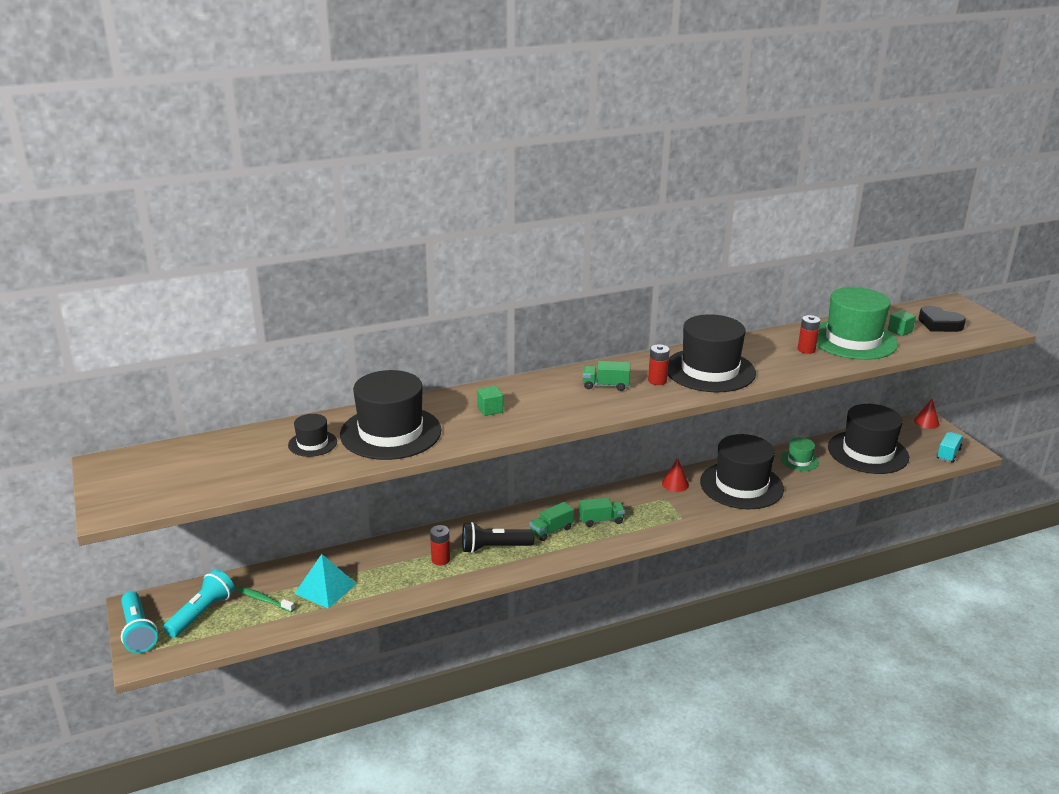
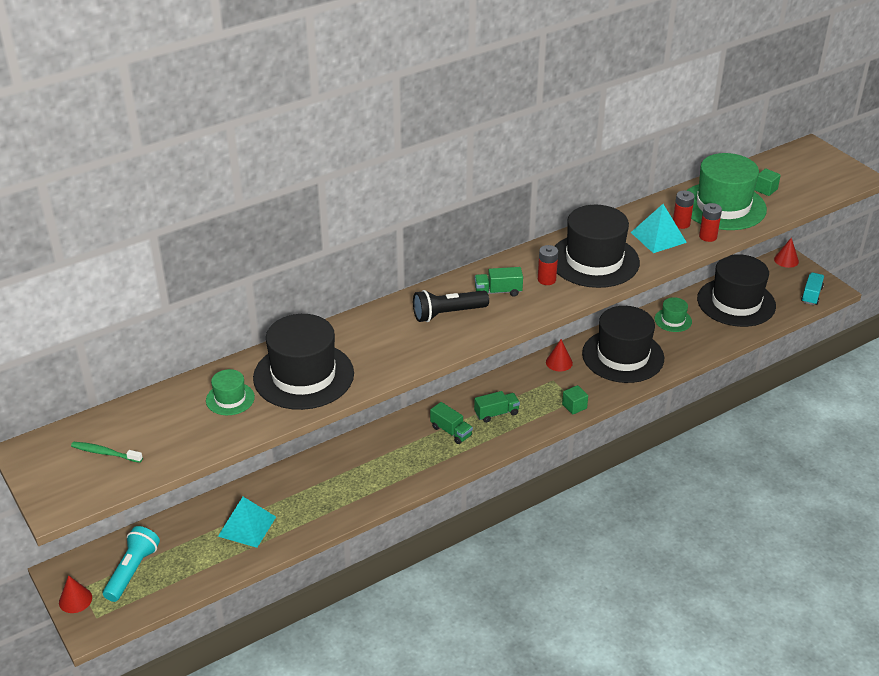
camera: 10 degrees left, 10 degrees up
(138, 631) = (75, 600): turquoise flashlight -> red cone
(264, 600) = (190, 547): green toothbrush -> green toothbrush (105, 453)
(312, 443) = (230, 399): black hat -> green hat
(440, 559) = (351, 478): red battery -> red battery (708, 236)
(490, 409) = (393, 335): green cube -> green cube (574, 406)
(494, 548) = (400, 458): black flashlight -> black flashlight (447, 314)
(551, 530) = (451, 431): green truck -> green truck turned 90 degrees counterclockwise
(780, 358) = (658, 237): none -> turquoise pyramid
(939, 324) = (801, 176): black heart -> none

